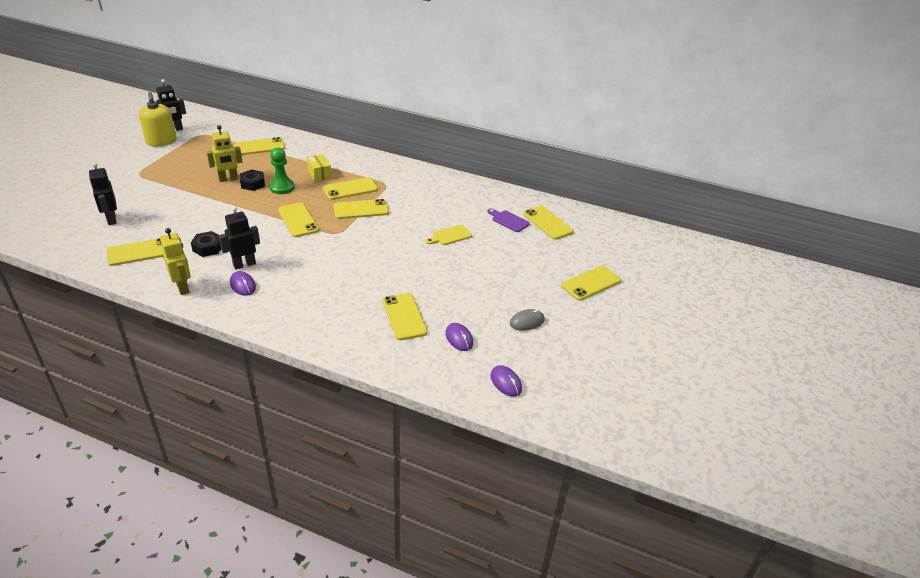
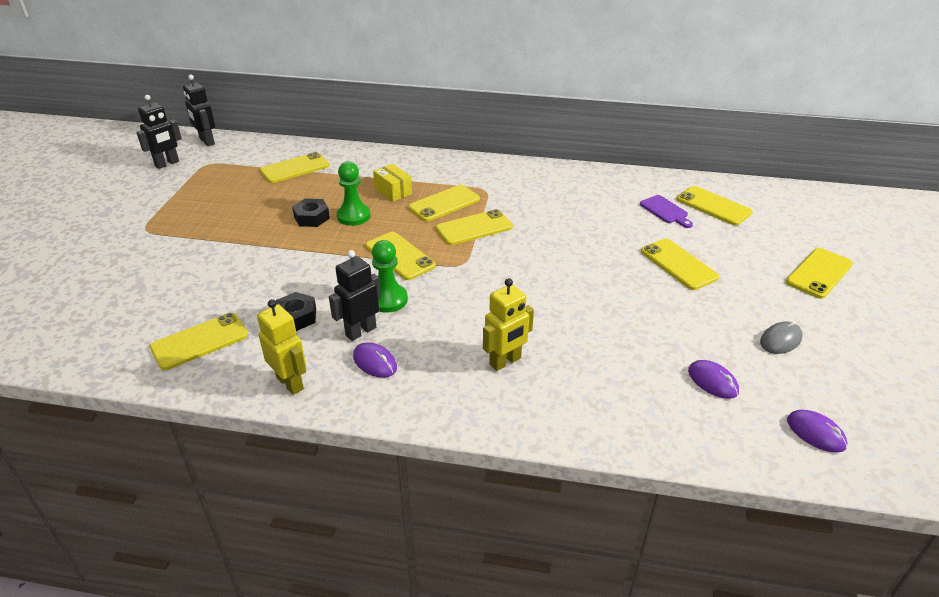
camera: 10 degrees left, 0 degrees up
(111, 219) = (135, 300): black robot -> black robot (206, 141)
(161, 141) = (156, 181): yellow soap dispenser -> none
(228, 179) = (275, 216): yellow robot -> yellow robot (505, 361)
(273, 247) = (388, 300): none -> green pawn
(404, 316) = (621, 364): yellow phone -> yellow phone (678, 264)
(450, 236) = (607, 243): yellow cutting board -> none
(508, 220) = (665, 211): purple cutting board -> purple cutting board turned 150 degrees counterclockwise

